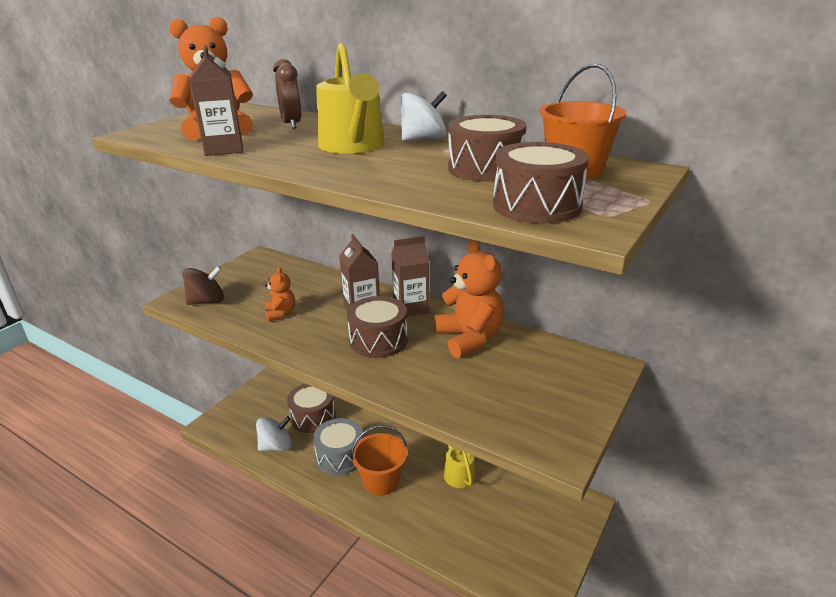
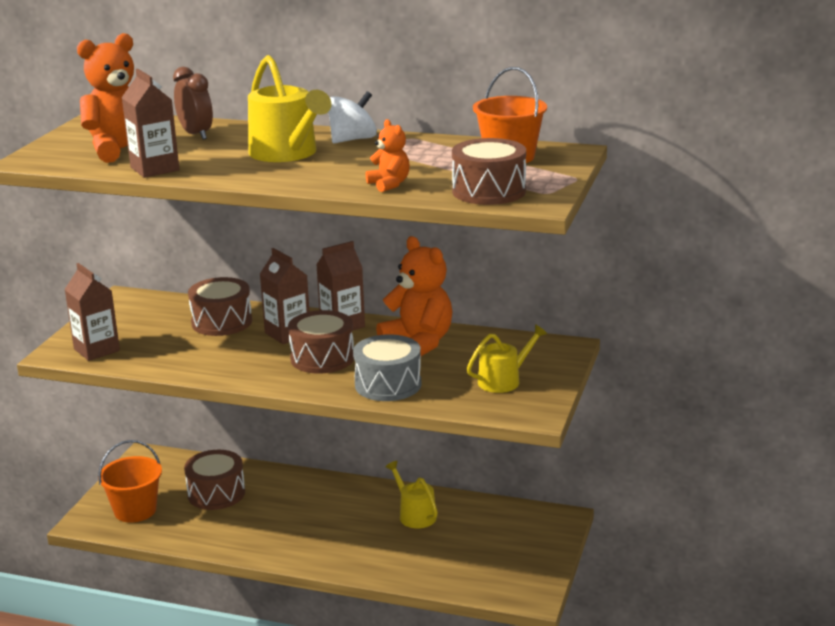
camera: 15 degrees left, 5 degrees down
(207, 301) = (96, 350): brown spinning top -> brown carton
(276, 446) = (185, 528): white spinning top -> none
(281, 313) = (195, 349): orange teddy bear -> orange teddy bear (389, 184)
(340, 456) = (270, 524): grey drum -> grey drum (388, 384)
(381, 481) = (329, 537): orange bucket -> orange bucket (135, 510)
(485, 169) = (430, 164): brown drum -> brown drum (221, 322)
(537, 398) = (503, 380): none -> yellow watering can

